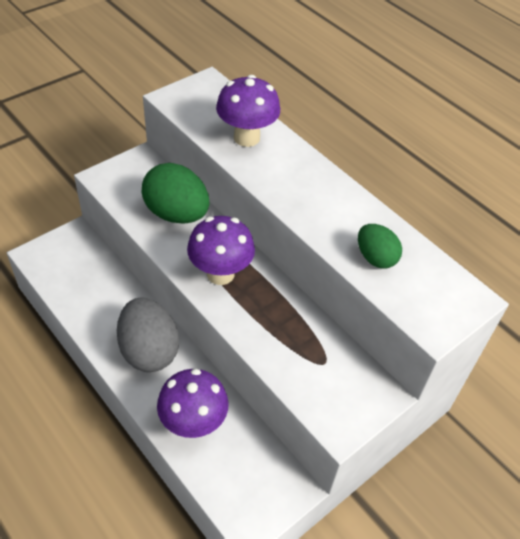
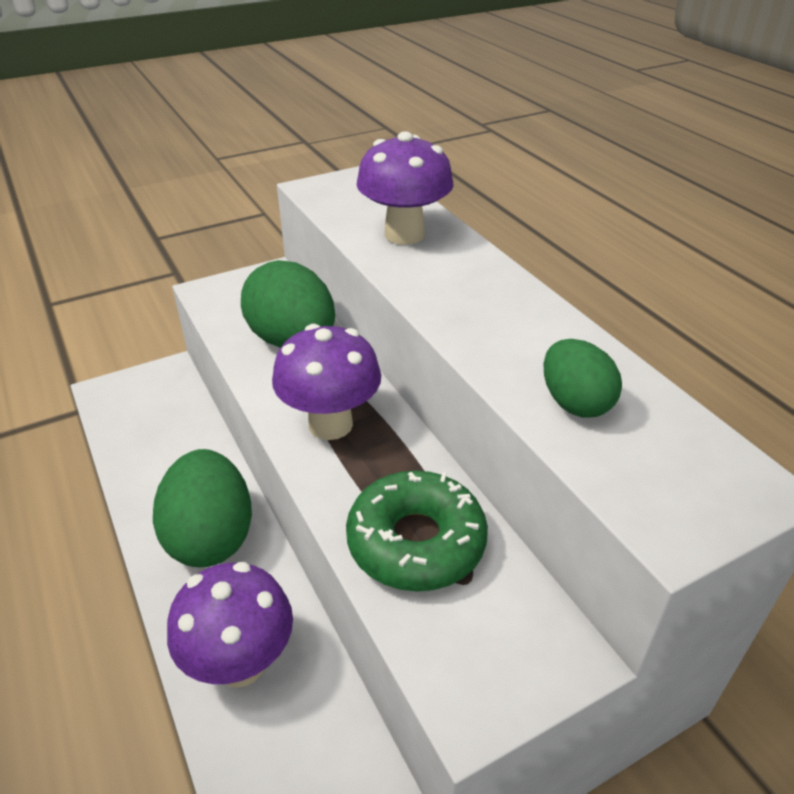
camera: 15 degrees right, 10 degrees down
(149, 351) = (211, 537): grey egg -> green egg
(291, 344) = (416, 542): none -> green donut

